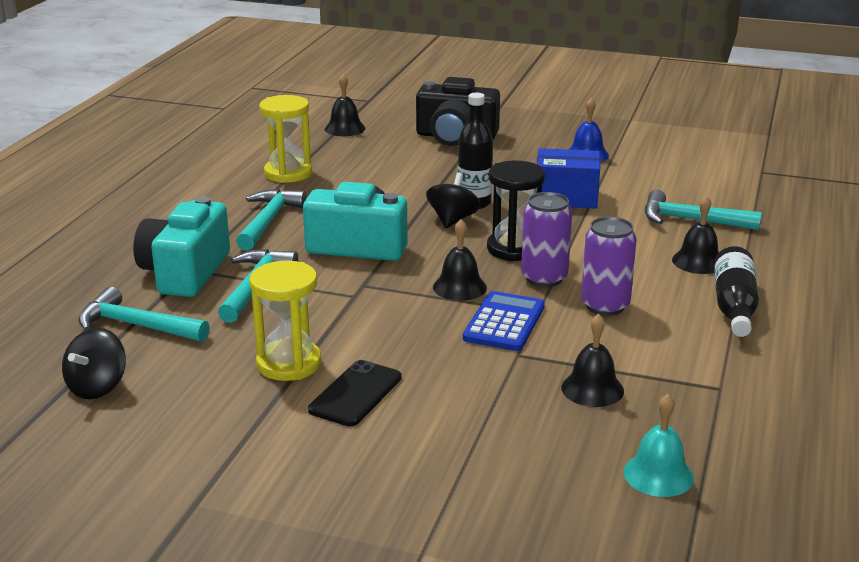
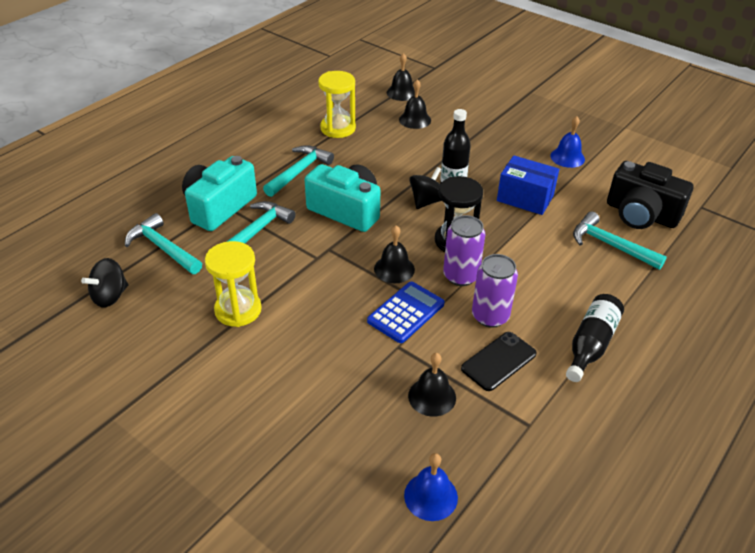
camera: 20 degrees right, 15 degrees up
(355, 394) = (265, 351): black phone -> black phone (498, 361)
(456, 136) = (477, 117): black camera -> black camera (641, 214)
(658, 474) = (431, 496): turquoise bell -> blue bell
(698, 261) = (590, 290): black bell -> black bell (415, 120)

